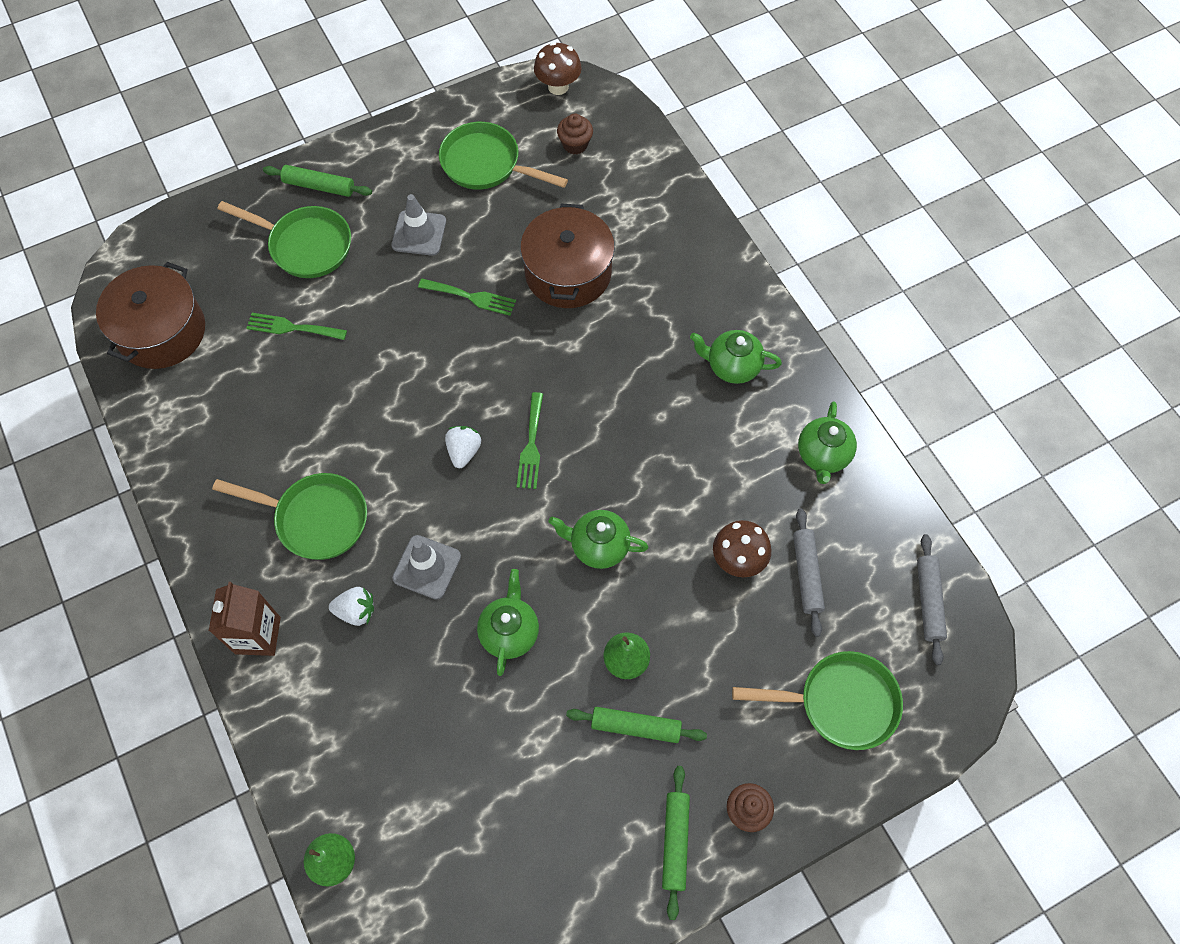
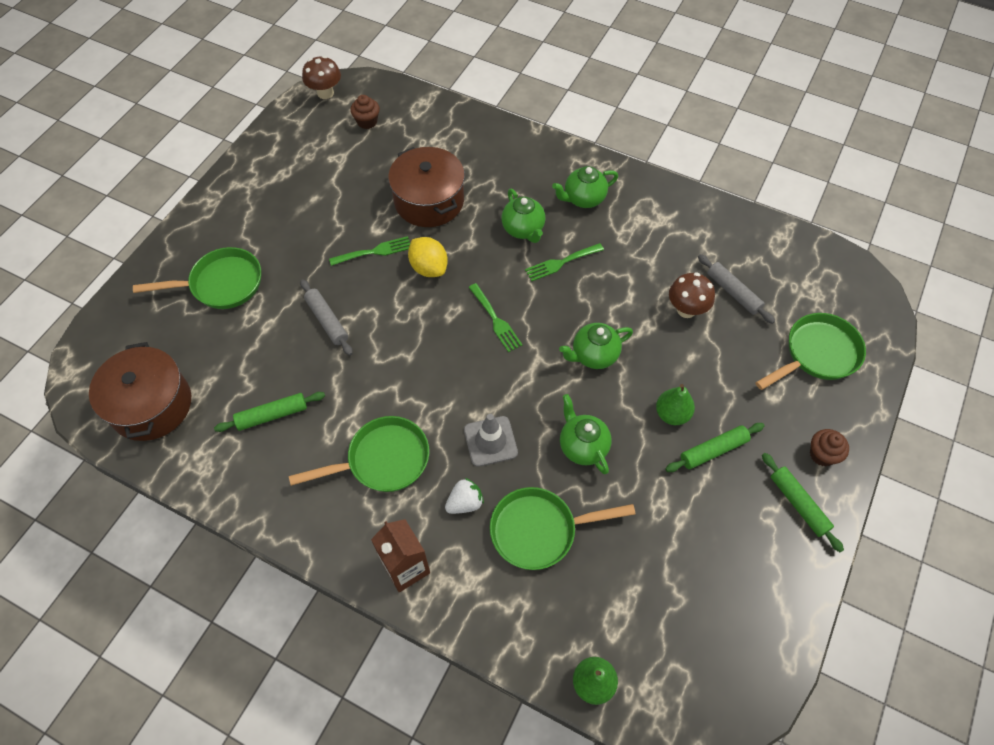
camera: 35 degrees left, 5 degrees down
(292, 327) = (256, 344): green fork -> green fork (561, 263)
(319, 186) = (199, 240): green rolling pin -> green rolling pin (272, 415)
(419, 233) = (302, 231): grey traffic cone -> none
(464, 451) = (452, 351): white strawberry -> none
(486, 164) = (314, 164): green pan -> green pan (539, 530)
(510, 347) = (429, 268): none -> yellow lemon
(823, 455) = (682, 219): green teapot -> green teapot (523, 229)
(928, 601) = (813, 264): grey rolling pin -> grey rolling pin (327, 321)

